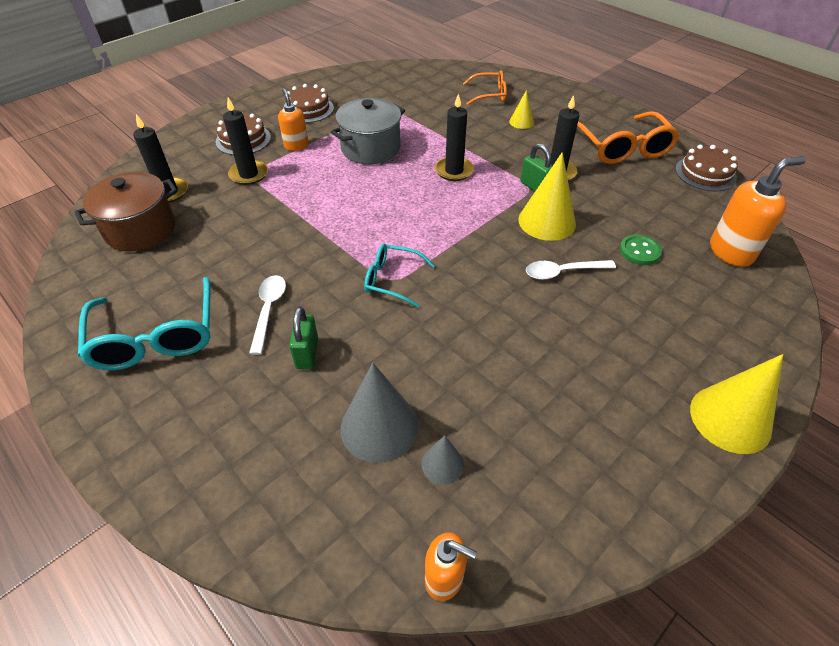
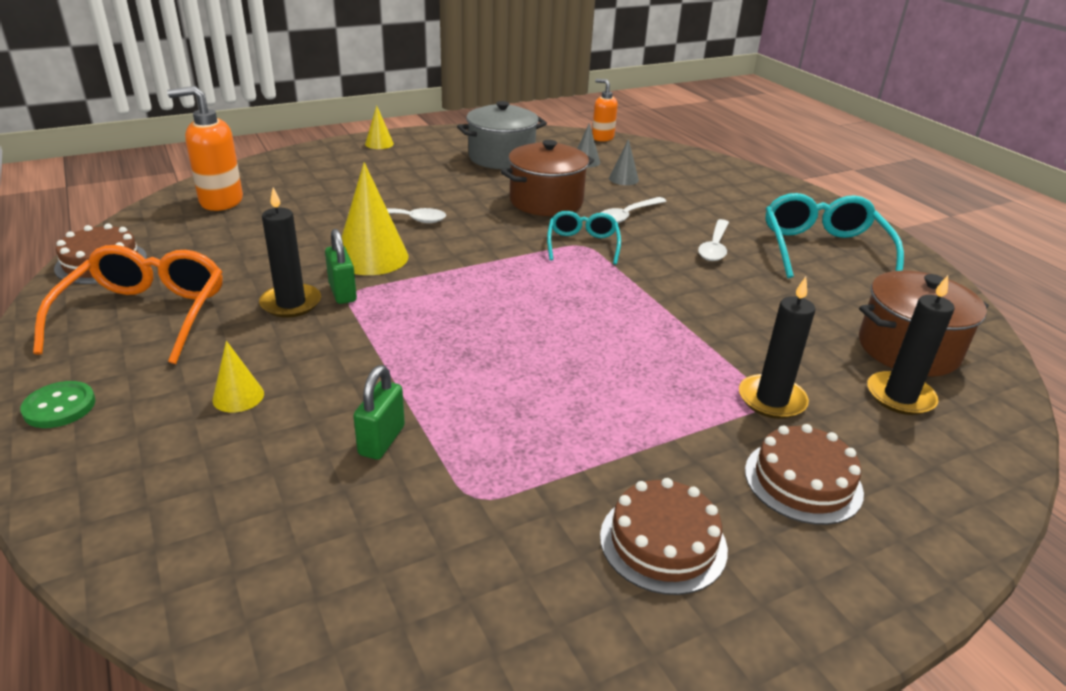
camera: 165 degrees left, 15 degrees down
(296, 145) = (690, 441): orange soap dispenser -> none
(307, 353) = (676, 217): green padlock -> green padlock (382, 440)
(360, 340) = (627, 216): none -> white spoon
(370, 148) = (550, 403): grey pot -> grey pot (501, 158)
(379, 426) = (623, 179): grey cone -> grey cone, size x0.52
(392, 280) = (582, 245): turquoise glasses -> turquoise glasses turned 120 degrees counterclockwise
(452, 341) = (546, 201): none -> brown pot
(454, 171) = (435, 336): black candle -> none
(489, 94) = (219, 484): orange glasses -> none
(639, 251) = (308, 218): green button -> green button (59, 407)
(730, 418) = (379, 144): yellow cone -> yellow cone, size x0.52

